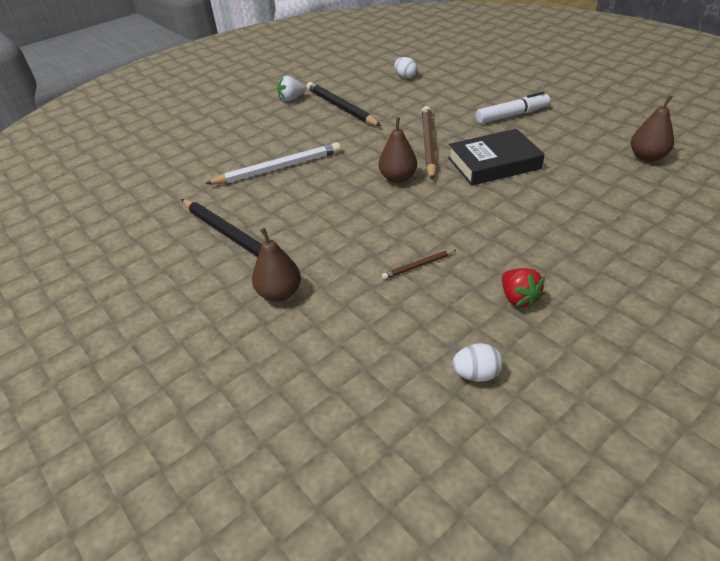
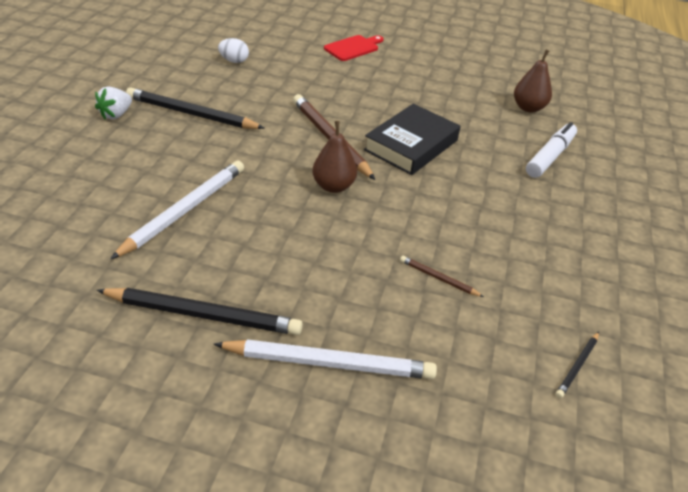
camera: 40 degrees left, 0 degrees up
(279, 293) = (329, 363): brown pear -> white pencil
(418, 266) = (438, 278): brown pencil -> brown pencil turned 90 degrees clockwise
(476, 374) = (577, 366): white egg -> black pencil
(512, 115) = (383, 88): white marker -> white marker (550, 157)
(514, 81) = (353, 48): none -> red cutting board
(518, 298) = (547, 279): red strawberry -> none

